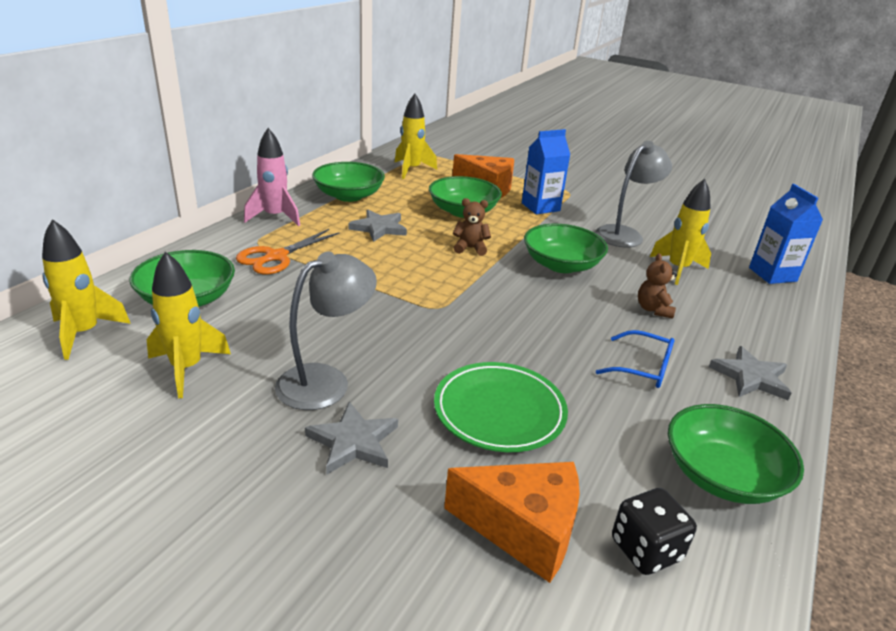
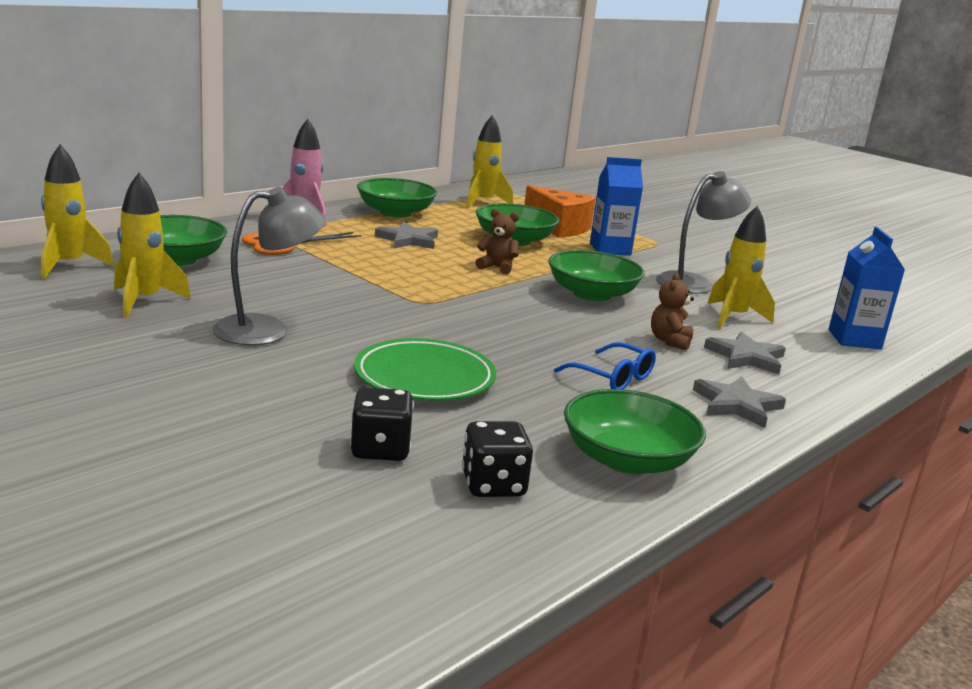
camera: 15 degrees right, 10 degrees down
(353, 442) = (262, 370): grey star -> grey star (746, 357)
(523, 529) = (380, 449): orange cheese -> black dice

